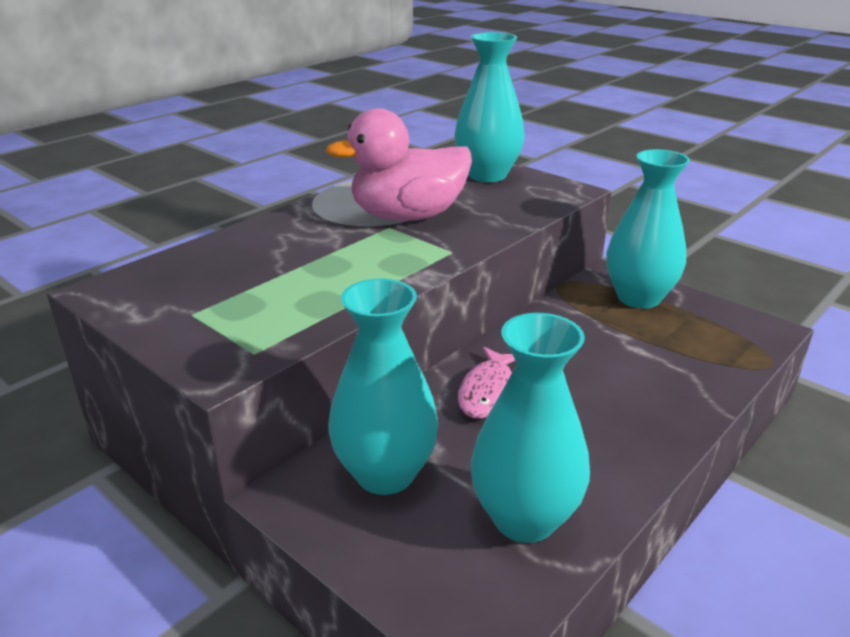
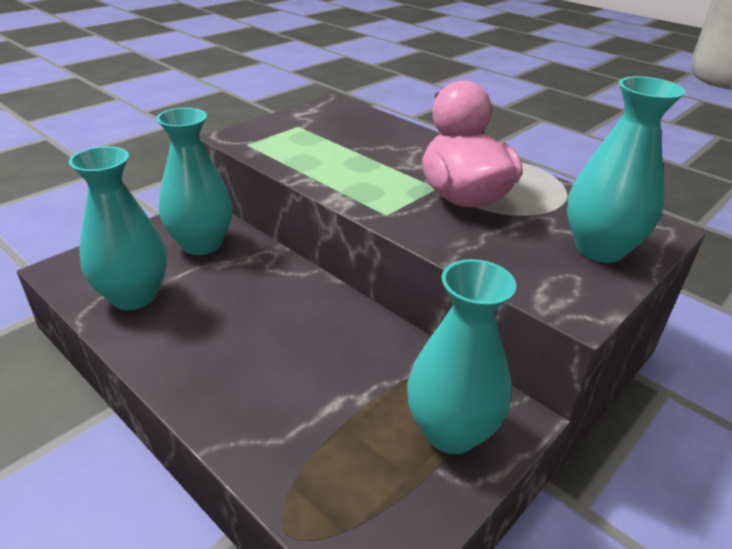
camera: 90 degrees right, 5 degrees up
(488, 391) = (279, 293): pink fish -> none

